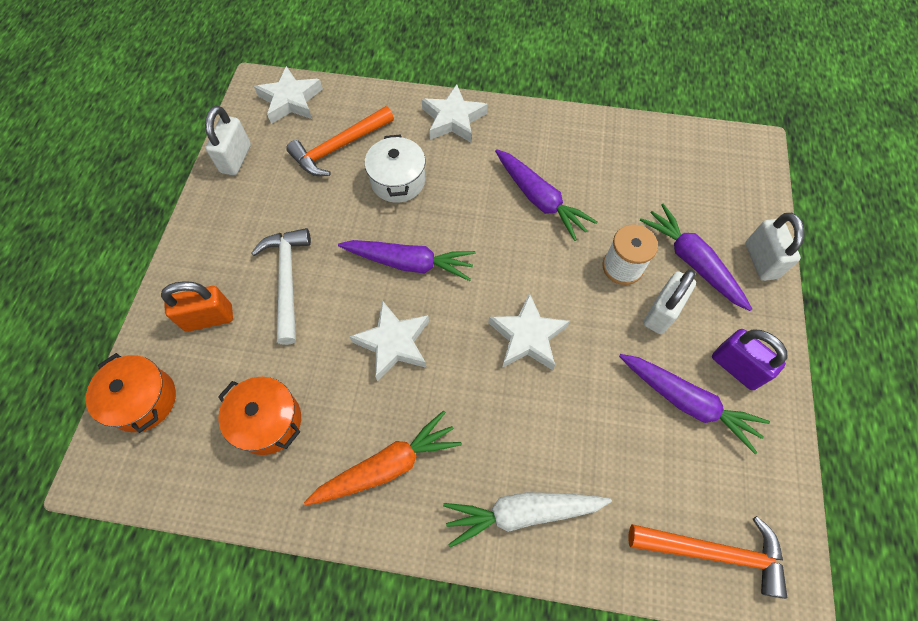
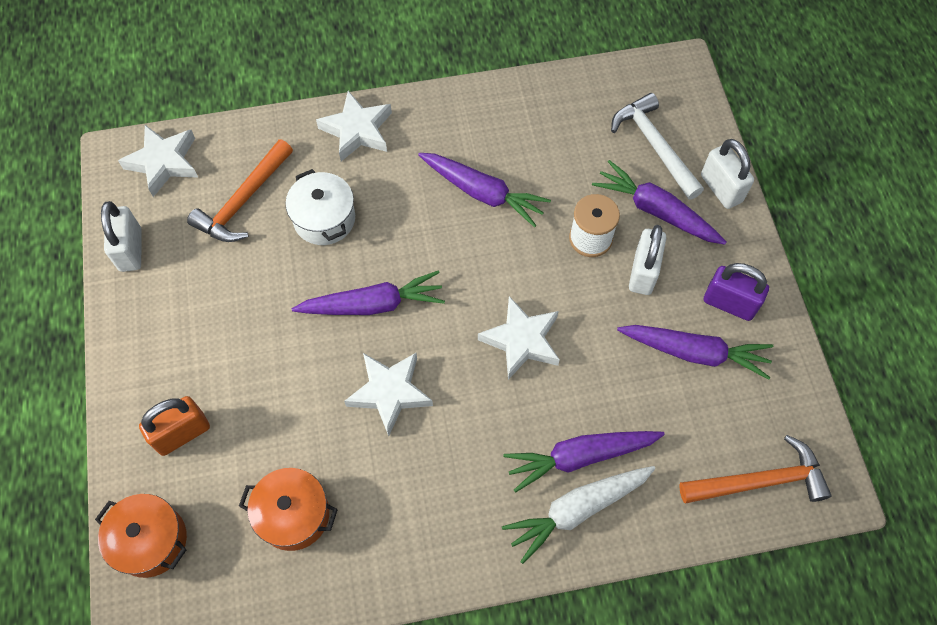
camera: 20 degrees left, 0 degrees up
(287, 280) = (249, 365): white hammer -> white hammer (654, 146)
(387, 466) = (432, 514): orange carrot -> none
(543, 462) = (580, 457): none -> purple carrot

